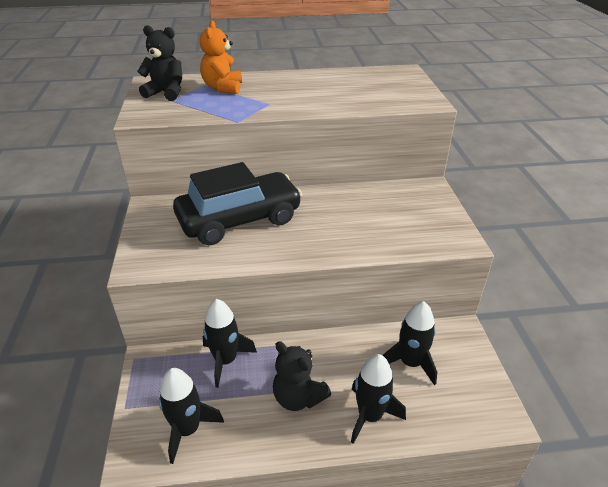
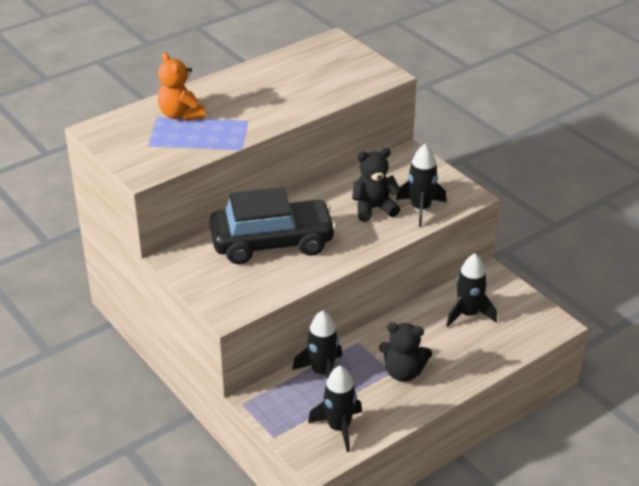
camera: 30 degrees left, 0 degrees up
(166, 93) = (132, 138): black teddy bear -> black teddy bear (374, 208)
(239, 220) = (272, 243): black car -> black car turned 45 degrees clockwise
(370, 416) = (465, 362): black rocket -> black rocket (420, 209)

